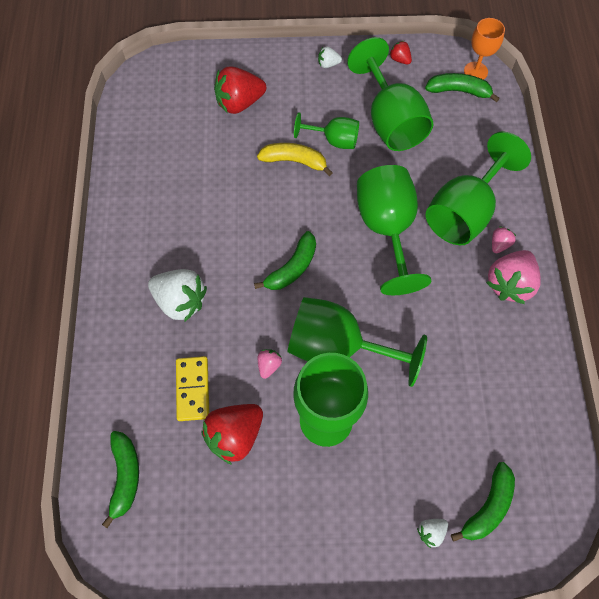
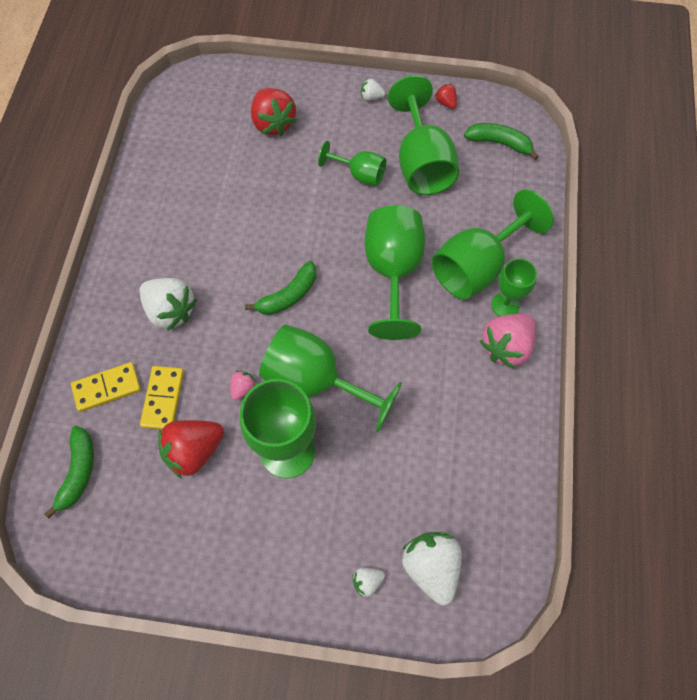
camera: 10 degrees right, 0 degrees up
(135, 388) = (107, 388): none -> yellow domino
(239, 103) = (273, 123): red strawberry -> red strawberry turned 105 degrees counterclockwise
(294, 161) = (315, 189): yellow banana -> none
(475, 71) = (521, 125): orange goblet -> none
(487, 506) = (431, 567): green banana -> white strawberry
(499, 244) = (505, 305): pink strawberry -> green goblet

